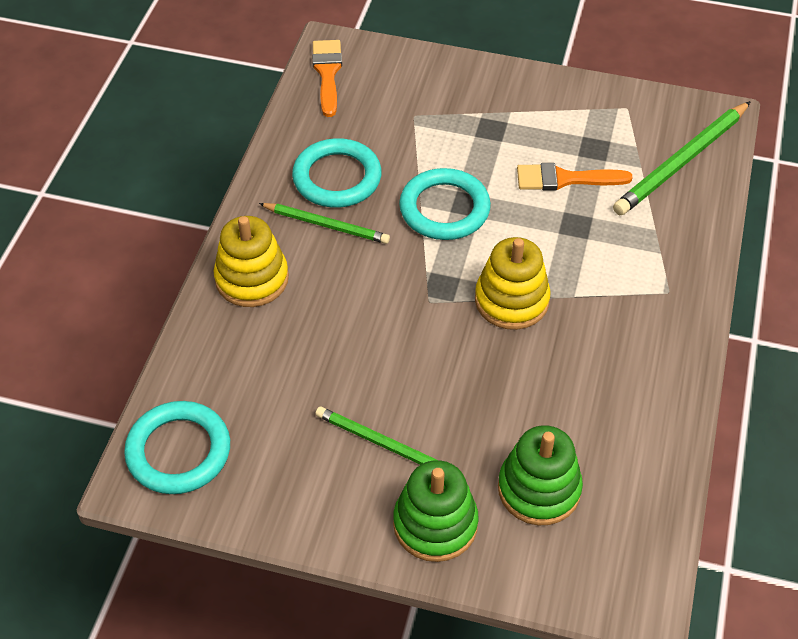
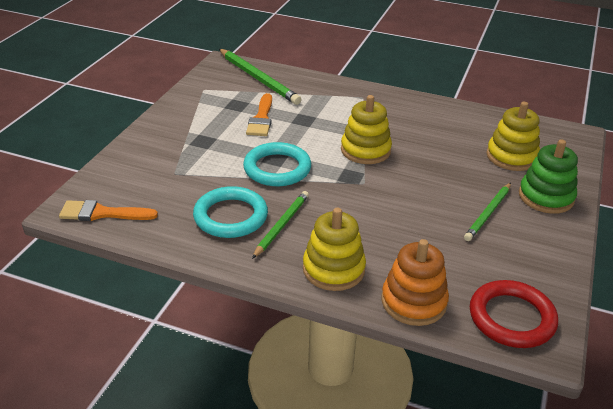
camera: 85 degrees left, 15 degrees down
(178, 451) = (511, 318): turquoise ring -> red ring
(201, 355) = (413, 302): none -> orange stacking toy
(539, 489) = (511, 157): green stacking toy -> yellow stacking toy

